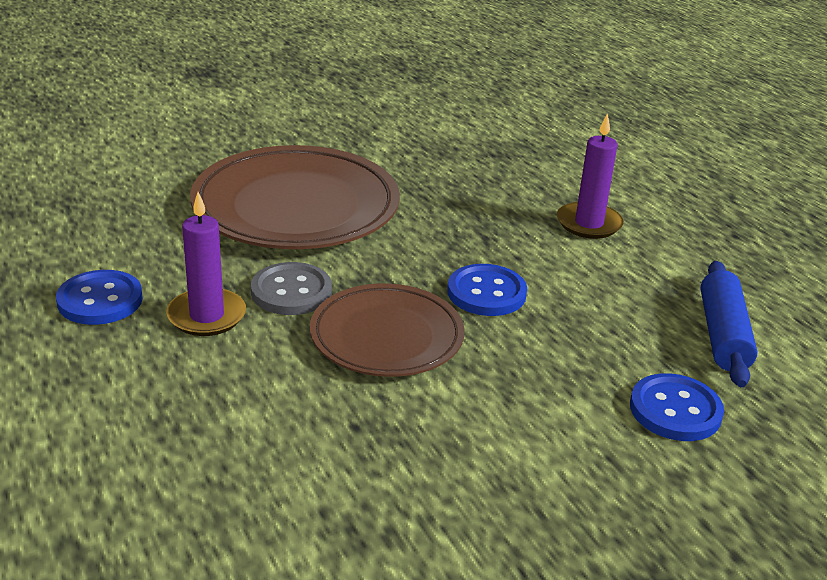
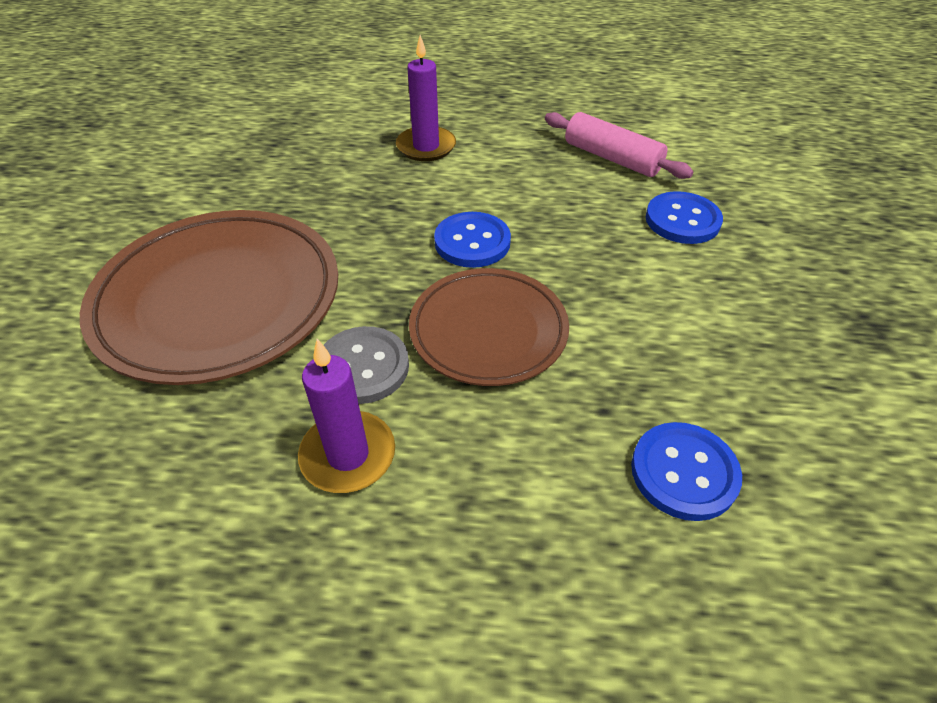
camera: 55 degrees left, 15 degrees up
(100, 300) = (229, 551): blue button -> blue button (684, 472)
(723, 335) = (612, 158): blue rolling pin -> pink rolling pin

